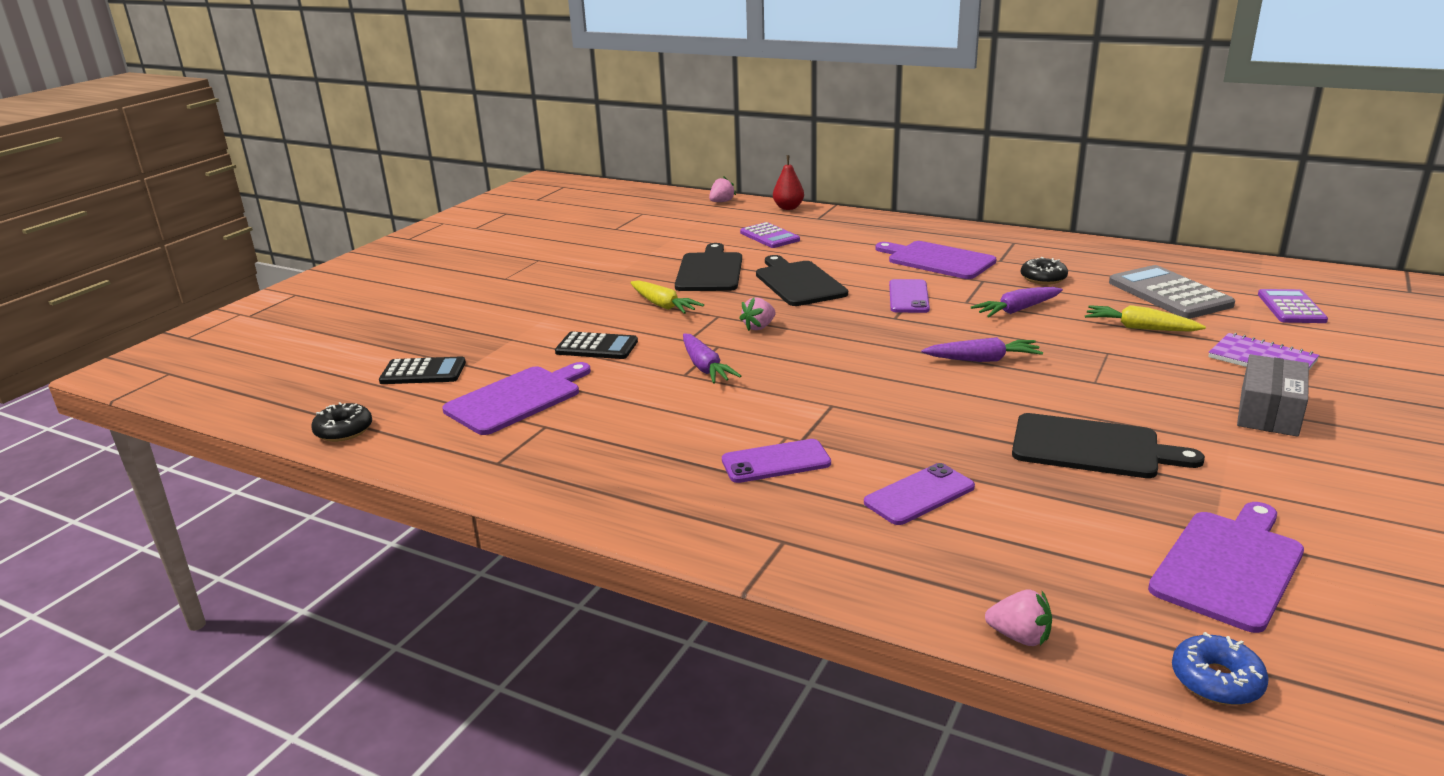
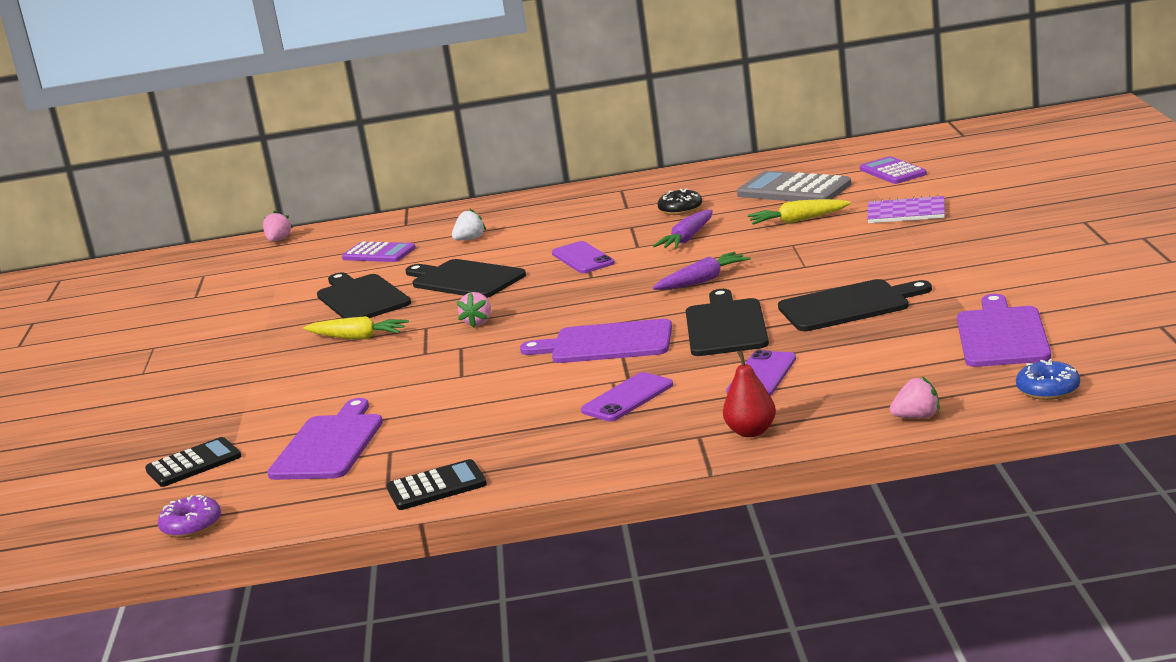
camera: 30 degrees left, 5 degrees down
(344, 430) = (191, 526): black donut -> purple donut
(597, 347) = (343, 387): black calculator -> black calculator (436, 486)
(705, 367) = (472, 365): purple carrot -> none
(788, 208) = (361, 225): red pear -> red pear (751, 432)
(846, 247) = (470, 239): none -> white strawberry
(937, 260) = (570, 223): purple cutting board -> purple cutting board (606, 343)
(949, 419) = (726, 326): none -> black cutting board
(1269, 412) = (943, 244): grey box -> none

